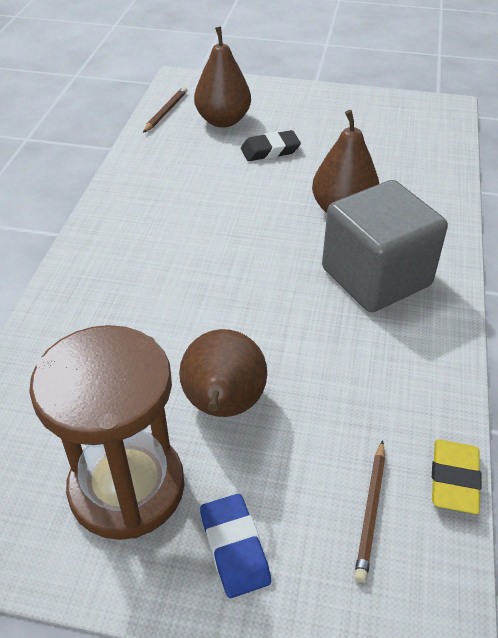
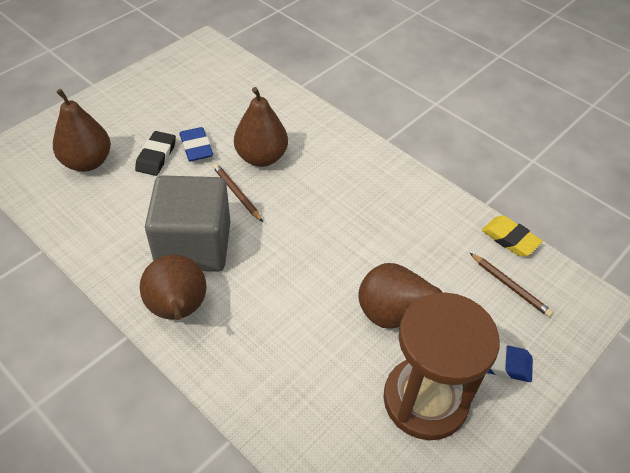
camera: 60 degrees left, 5 degrees up
(108, 247) = (178, 310): none -> brown pear
(166, 112) = (32, 190): brown pencil -> brown pencil (236, 193)
(307, 166) = (196, 147): none -> blue eraser
(376, 277) = (339, 179): grey cube -> grey cube (194, 245)

